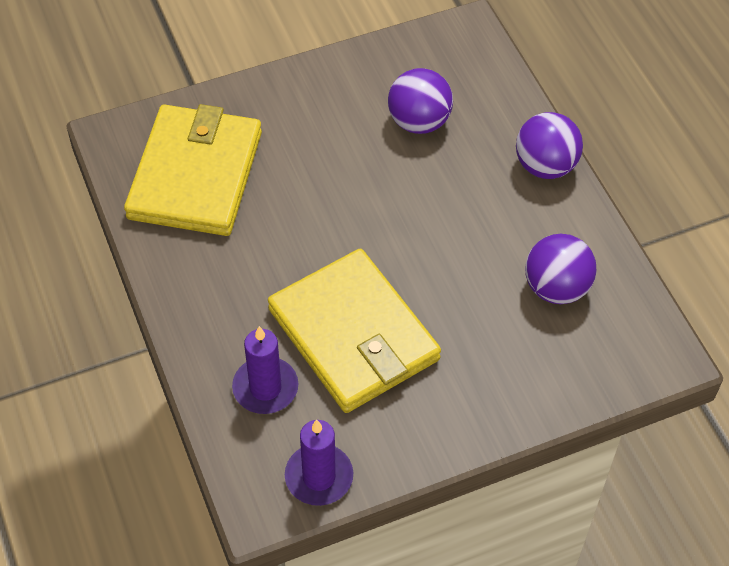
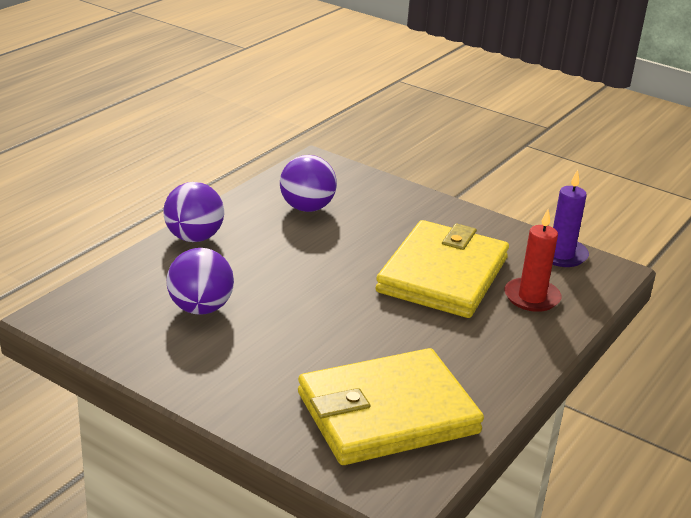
camera: 125 degrees left, 25 degrees down
(265, 388) = (531, 297): purple candle -> red candle

